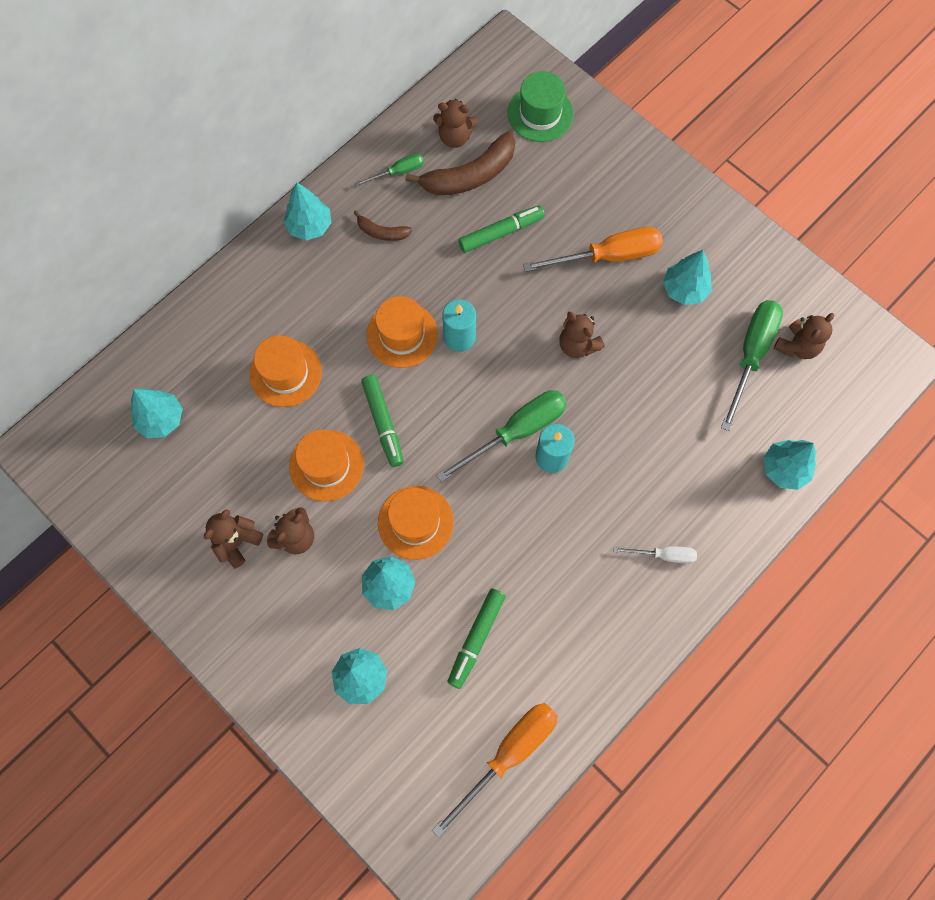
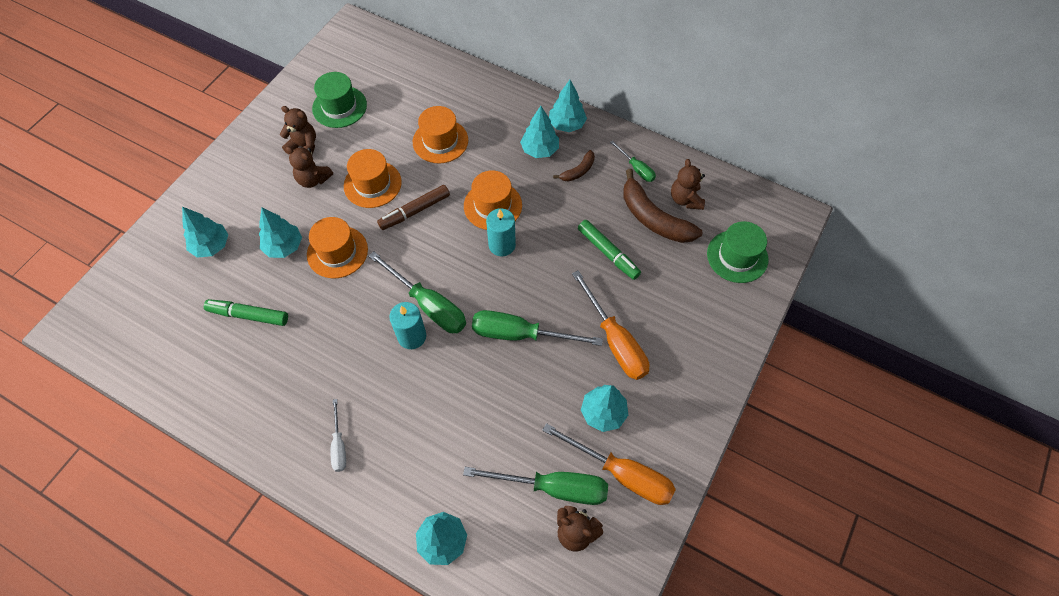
camera: 75 degrees right, 10 degrees down
(161, 419) = (387, 81): turquoise tree -> turquoise tree (539, 150)
(183, 487) = (339, 107): none -> green hat
(382, 232) = (578, 171): brown banana -> brown banana turned 135 degrees counterclockwise
(383, 423) = (415, 211): green marker -> brown marker
(508, 754) = (158, 359): orange screwdriver -> orange screwdriver (621, 474)
(577, 345) = (520, 334): brown teddy bear -> green screwdriver

